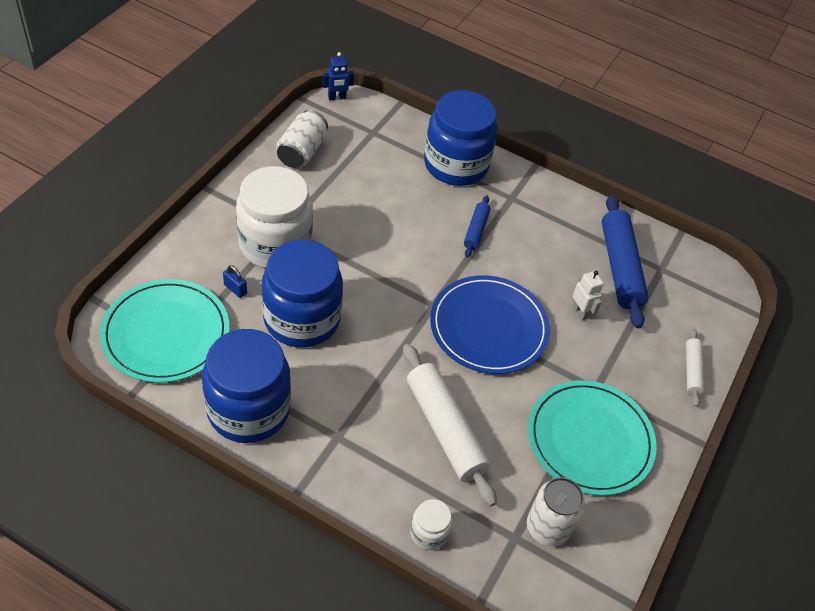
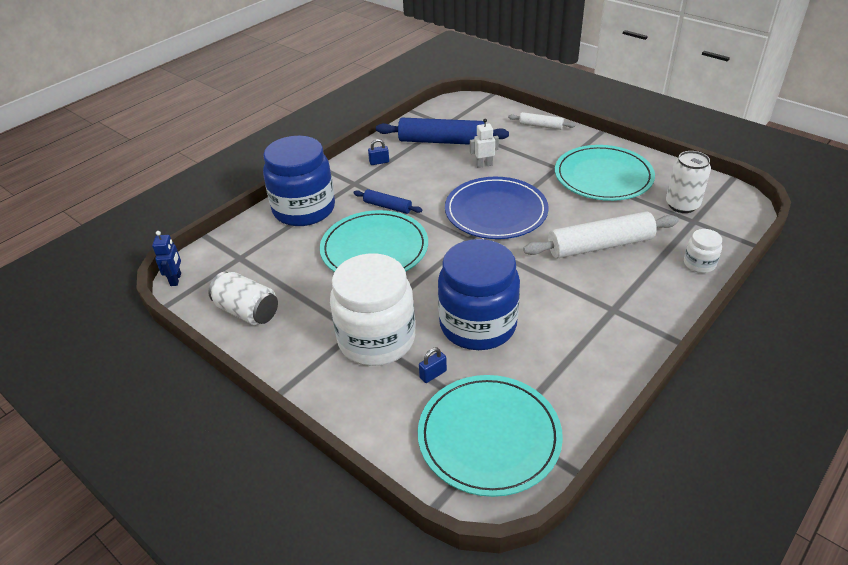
camera: 70 degrees left, 10 degrees down
(248, 409) = (587, 370): blue jar -> none
(403, 228) = (374, 248): none -> turquoise plate
(558, 214) = (379, 162): none -> blue padlock

